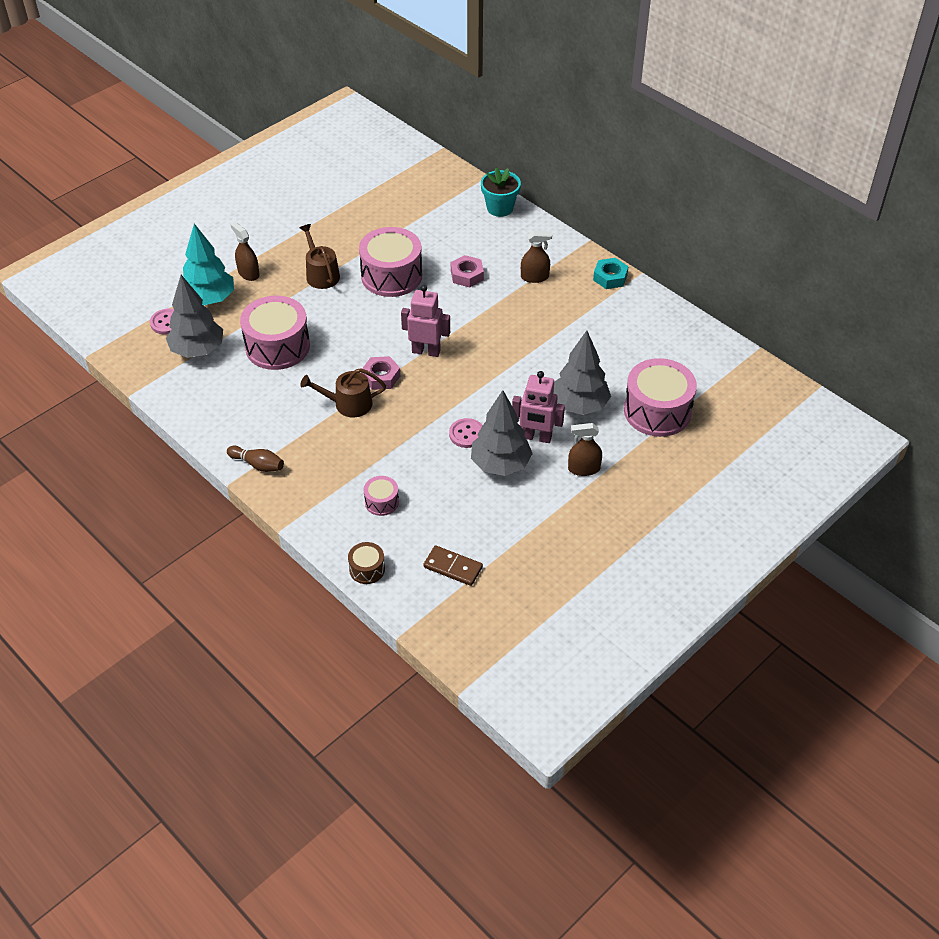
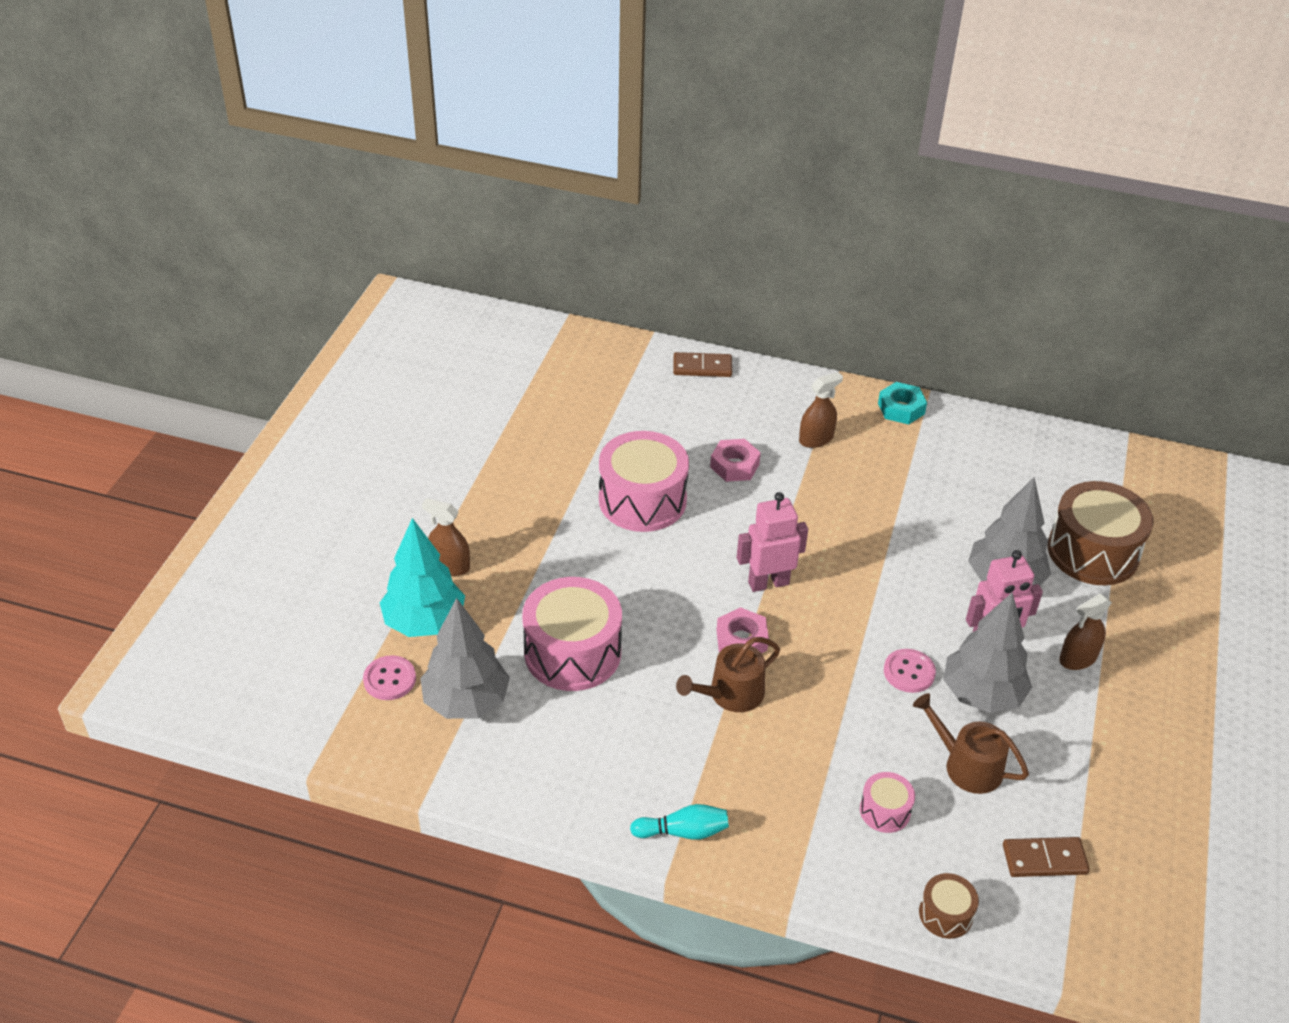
camera: 30 degrees left, 5 degrees down
(258, 464) = (683, 831): brown bowling pin -> turquoise bowling pin
(321, 274) = (549, 531): brown watering can -> brown watering can (967, 765)
(500, 208) = (702, 367): turquoise flower pot -> brown domino
(657, 411) = (1093, 552): pink drum -> brown drum

